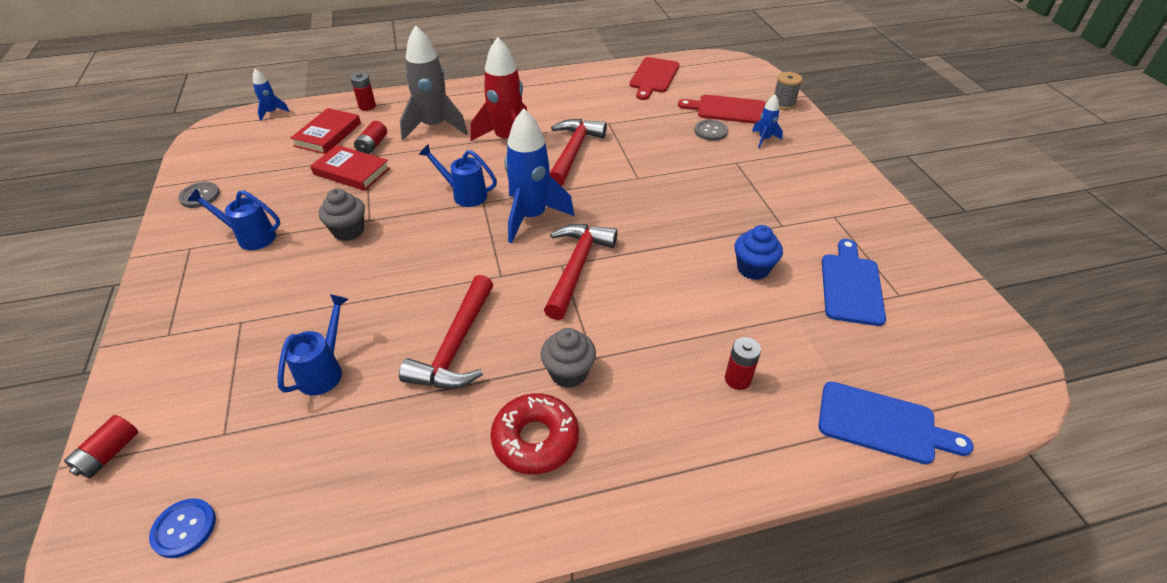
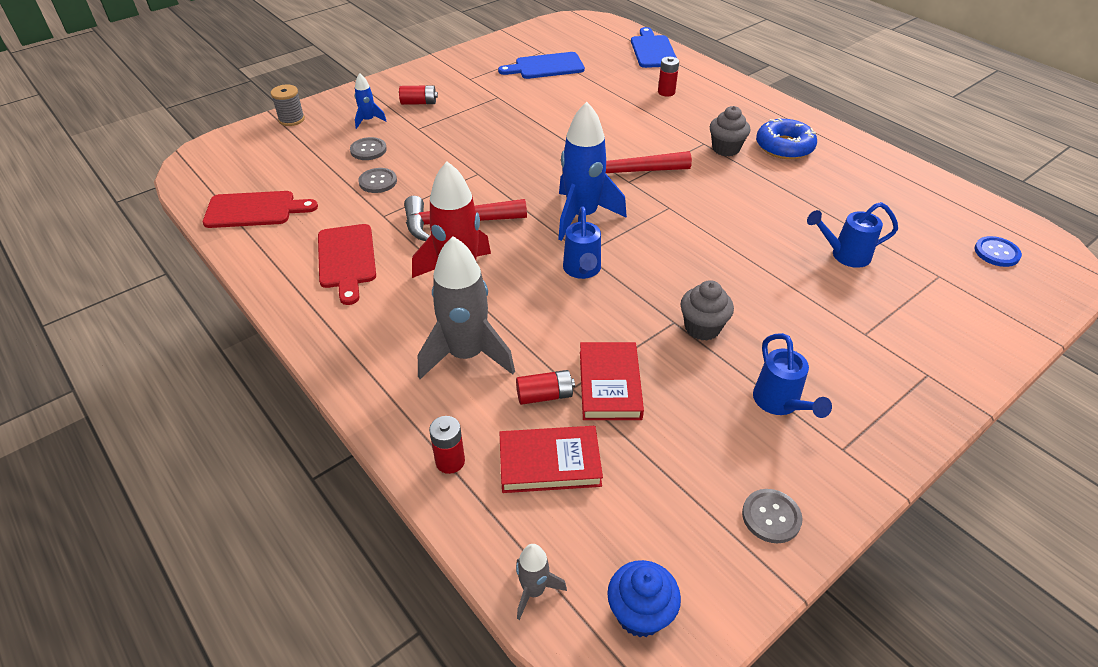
camera: 115 degrees left, 0 degrees up
(109, 454) = (1022, 325): red battery -> red battery (419, 103)
(272, 112) = (534, 590): blue rocket -> grey rocket
(456, 346) = (756, 202): red hammer -> none
(535, 439) = (784, 147): red donut -> blue donut
(657, 128) = (378, 182): none -> grey button
(727, 110) = (318, 148): red cutting board -> red cutting board (347, 259)
(753, 269) = (559, 101): blue cupcake -> blue cupcake (640, 613)

